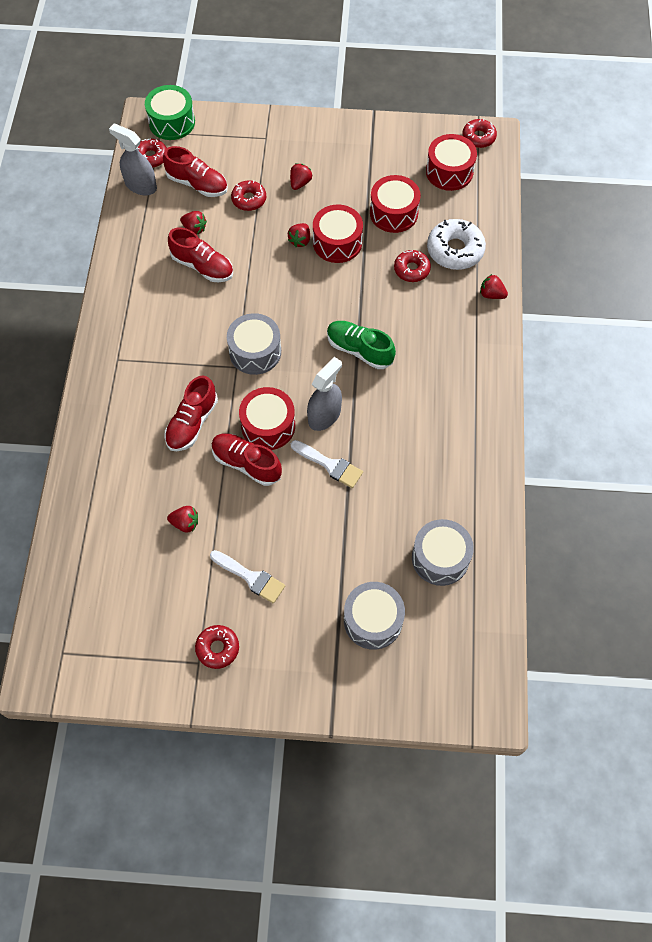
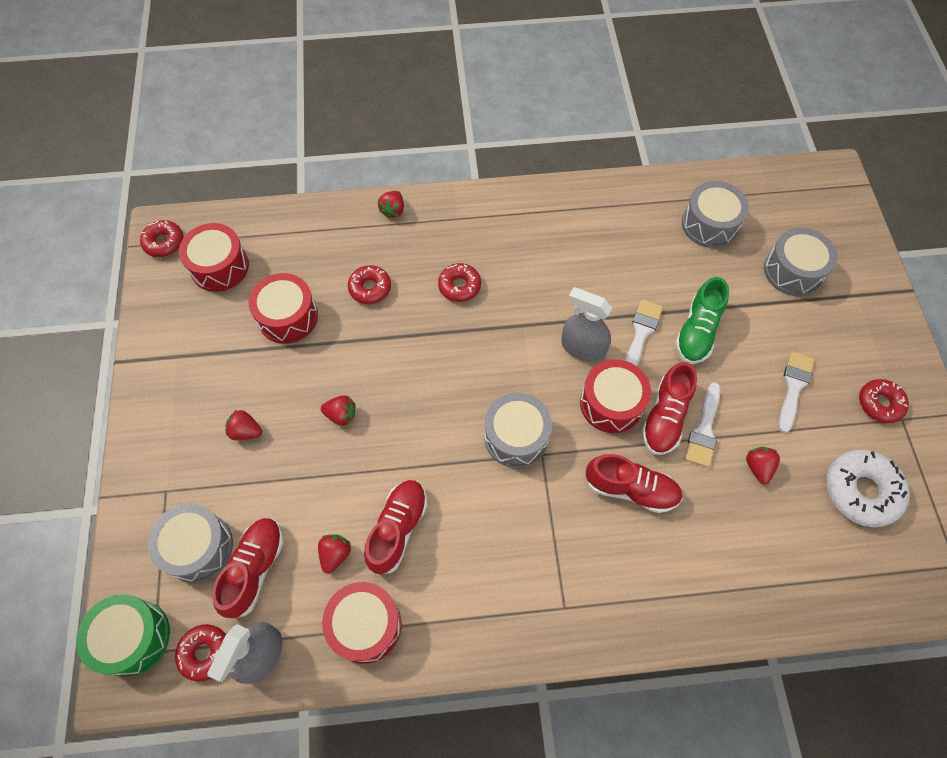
camera: 100 degrees left, 0 degrees up
(221, 155) = (198, 547): none -> grey drum
(228, 491) = (704, 430): none -> white brush
(249, 199) = (278, 492): red donut -> red donut (459, 286)
(337, 242) = (339, 372): red drum -> red drum (365, 625)
(359, 350) = (490, 326): green shoe -> green shoe (697, 331)
(455, 250) = (337, 249): white donut -> white donut (861, 491)

